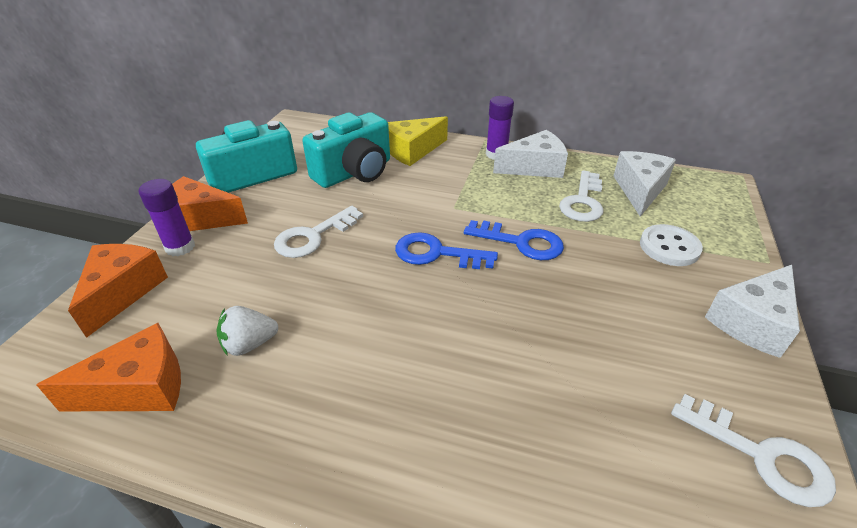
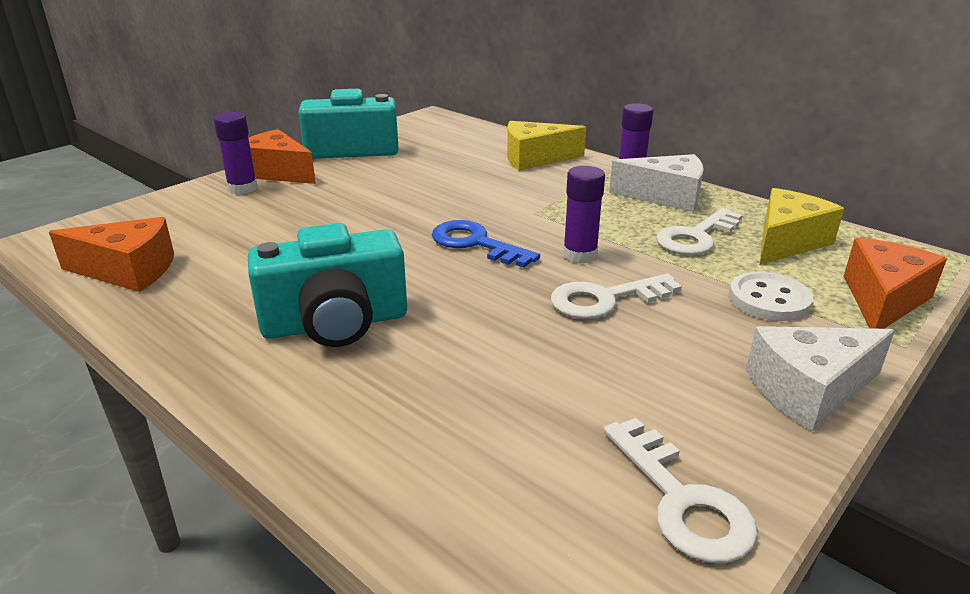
camera: 25 degrees right, 10 degrees down
(123, 292) = (171, 208): orange cheese -> orange cheese (882, 300)
(249, 344) = (237, 266): white strawberry -> none
(313, 236) = (366, 205): white key -> white key (605, 299)
(354, 172) = (454, 165): turquoise camera -> turquoise camera (335, 324)
(521, 242) = (580, 255): blue key -> purple glue stick
(639, 190) = (787, 242): white cheese -> yellow cheese

